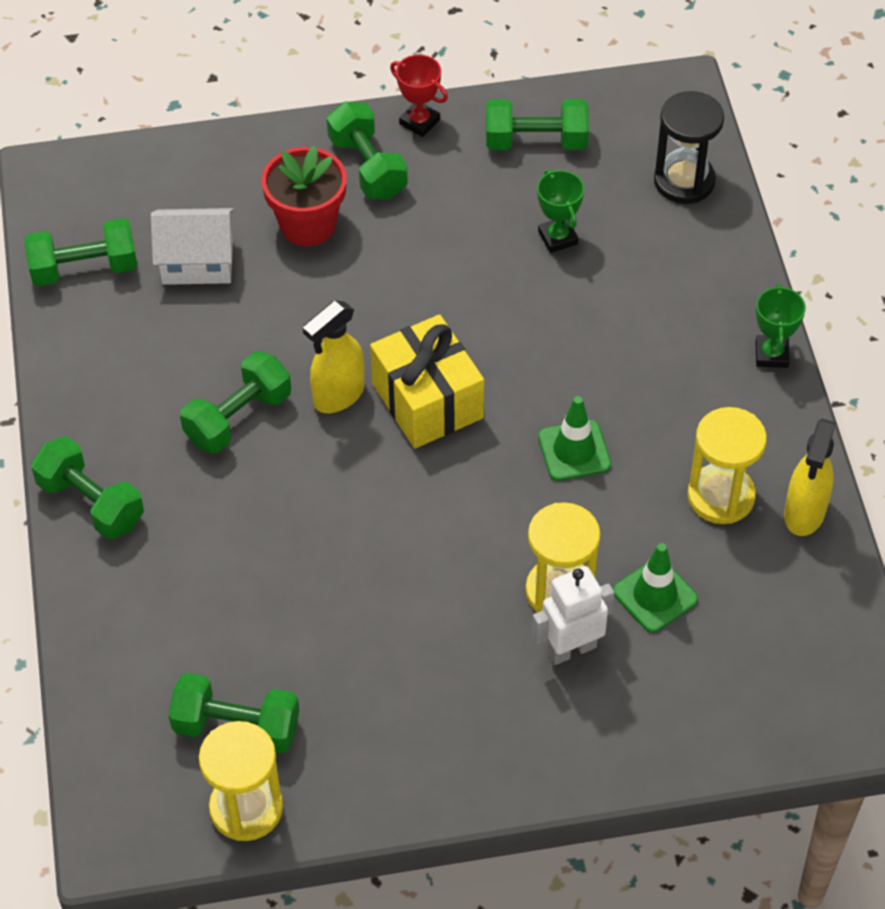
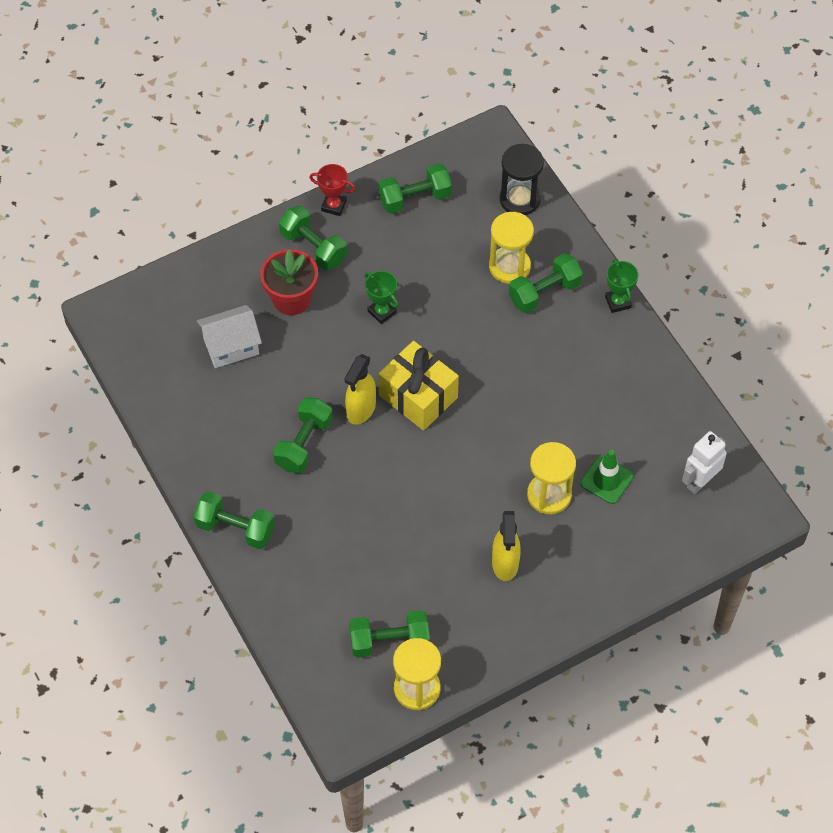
camera: 20 degrees left, 5 degrees up
(84, 269) = (158, 372): green dumbbell -> green dumbbell (544, 292)
(557, 238) = (455, 262): green trophy -> green trophy (382, 312)
(571, 649) = (570, 529): white robot -> white robot (700, 481)
(574, 451) = (522, 402): green traffic cone -> none
(720, 496) = (622, 404): yellow hourglass -> yellow hourglass (509, 267)
(804, 513) = (675, 400): yellow spray bottle -> yellow spray bottle (505, 564)

